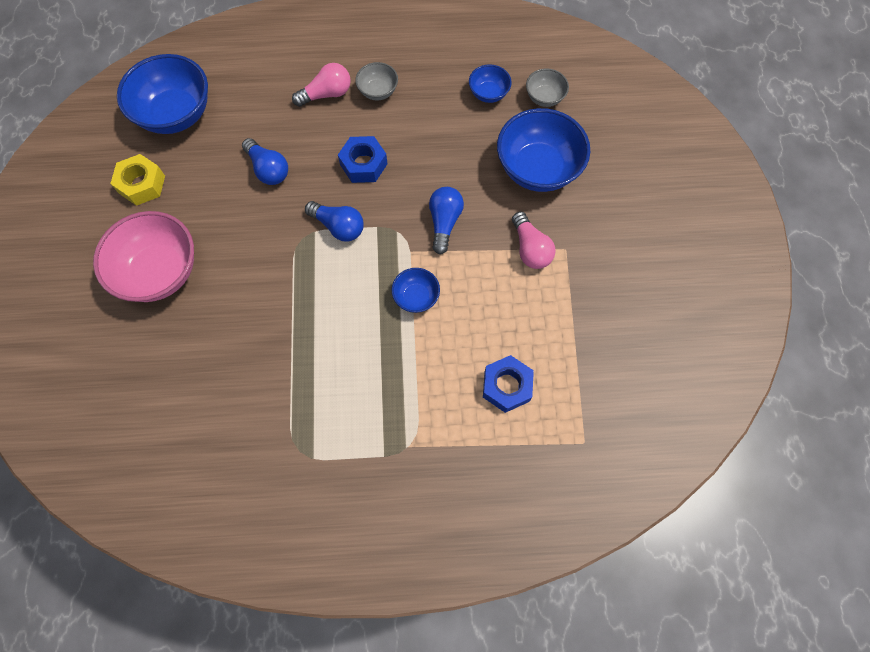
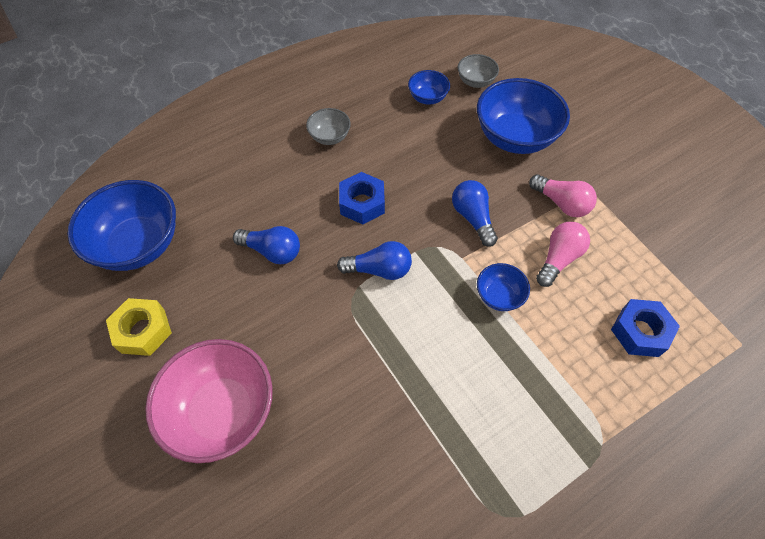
camera: 30 degrees left, 10 degrees down
(327, 94) = (283, 160): pink light bulb -> pink light bulb (558, 259)

